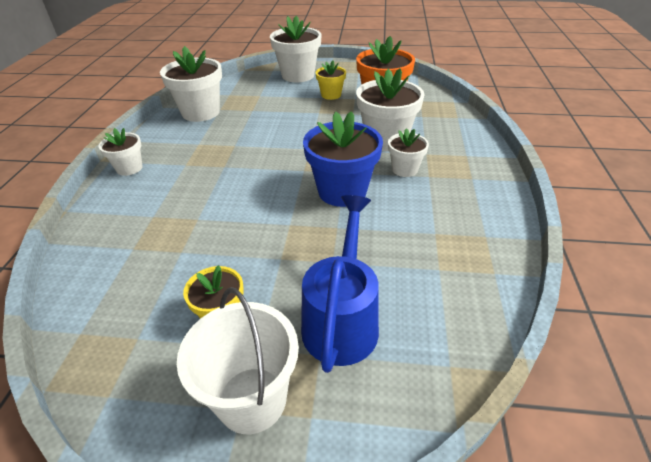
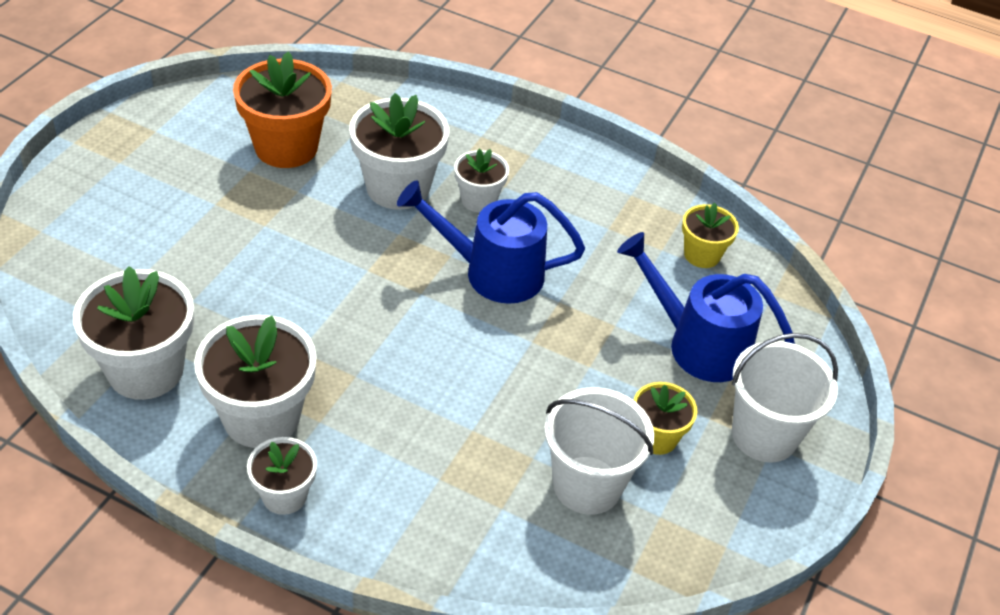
camera: 75 degrees left, 5 degrees up
(161, 286) = (587, 485): none -> white bucket
(298, 75) = (98, 205): white flower pot -> white flower pot (261, 417)
(331, 95) = (215, 191): yellow flower pot -> yellow flower pot (702, 255)
(342, 191) = (492, 272): blue flower pot -> blue watering can

